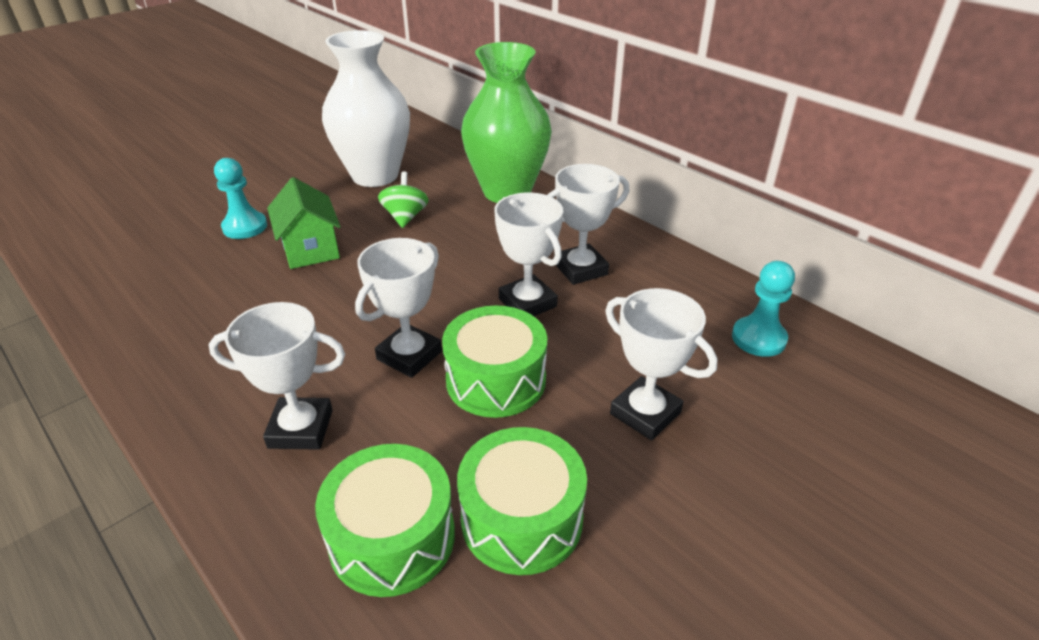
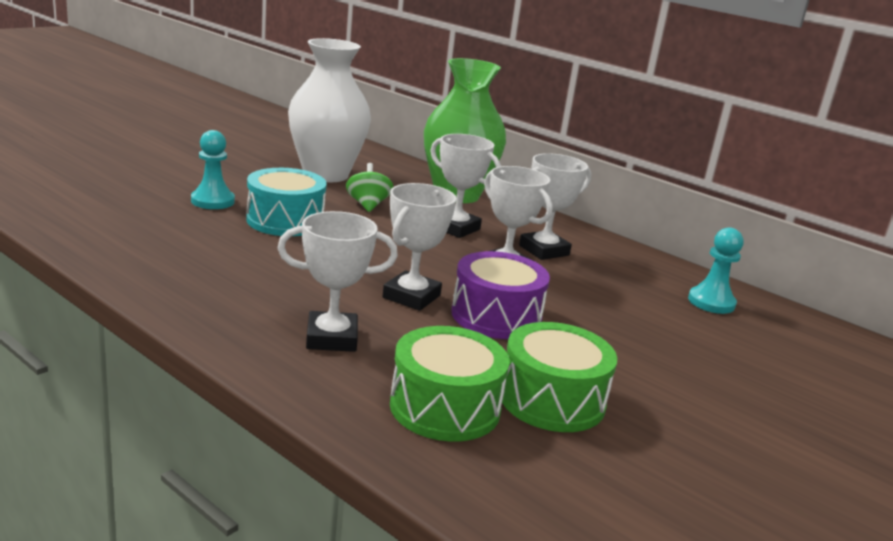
camera: 10 degrees left, 15 degrees down
(310, 249) = (285, 221): green house -> turquoise drum
(496, 380) = (496, 316): green drum -> purple drum
(645, 413) = (632, 342): white trophy -> white trophy (455, 228)

